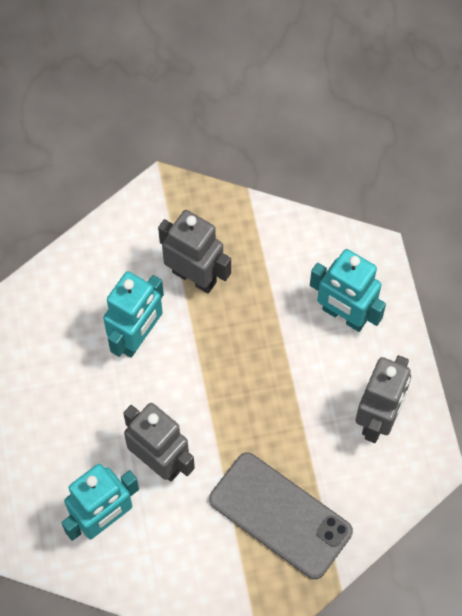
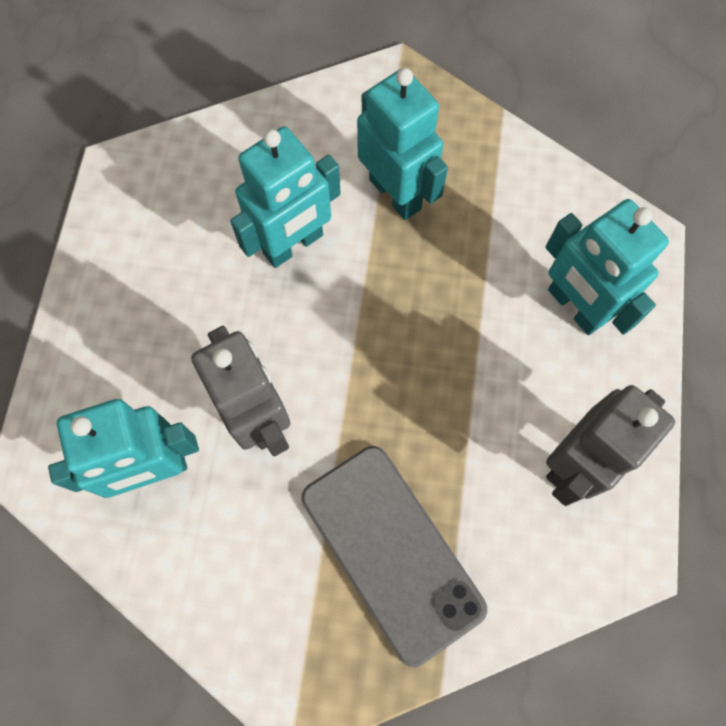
camera: 20 degrees right, 5 degrees up
(194, 277) = (395, 194): grey robot -> turquoise robot

